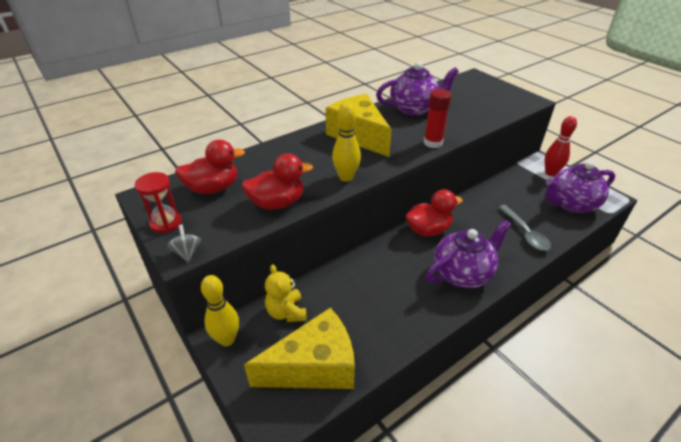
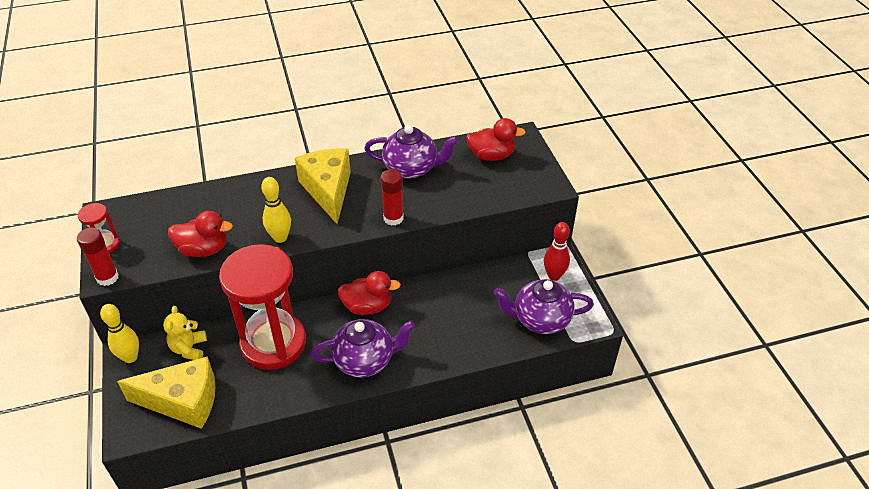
camera: 20 degrees right, 5 degrees up
(187, 252) = (107, 277): grey spinning top -> red glue stick
(213, 188) = (161, 219): red duck -> red duck (491, 156)
(368, 283) = (273, 343): none -> red hourglass
(525, 233) = (461, 338): grey spoon -> none

